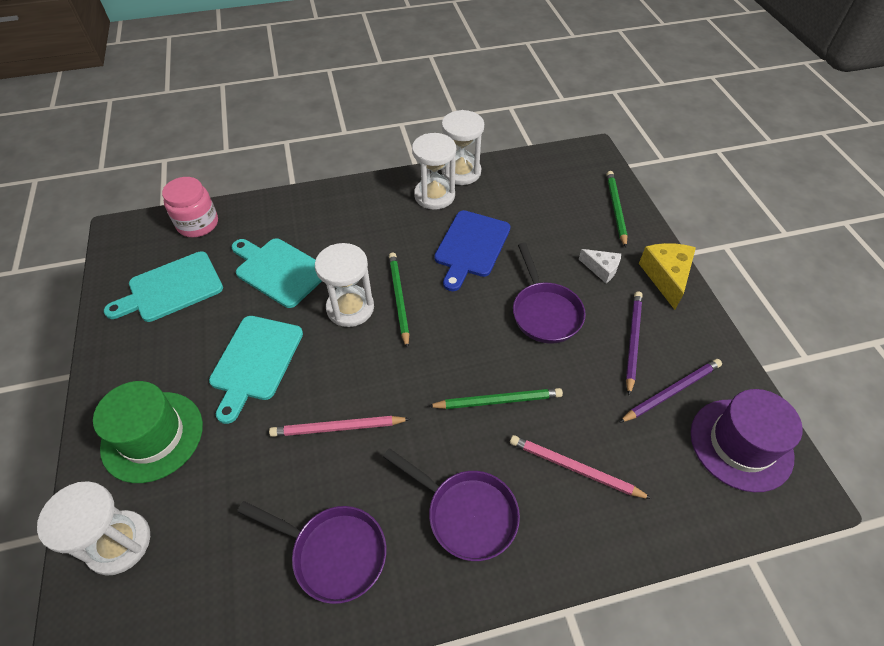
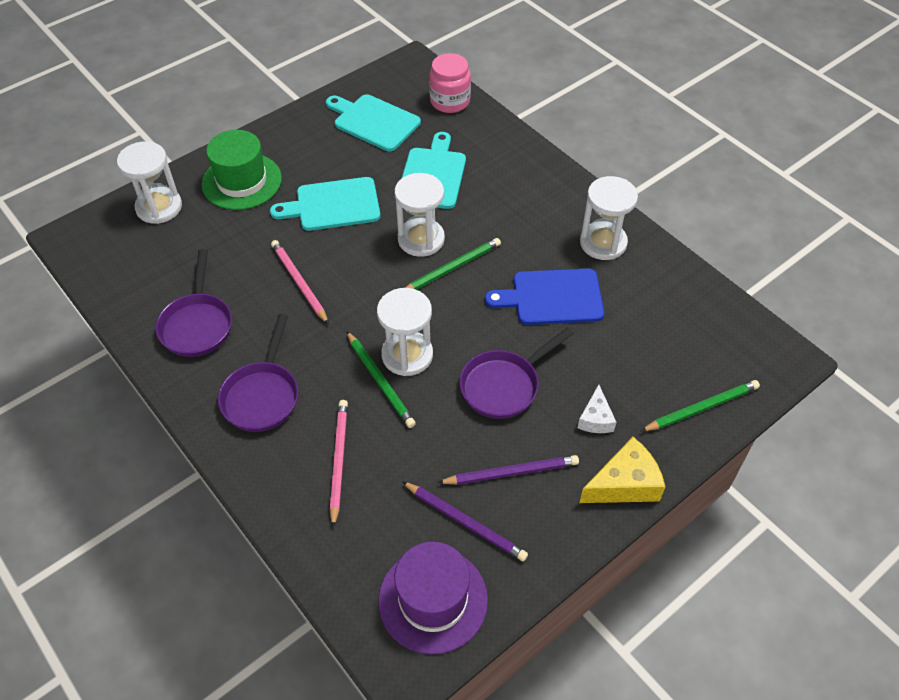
camera: 65 degrees right, 0 degrees up
(461, 172) = (654, 251): white hourglass -> white hourglass (407, 355)

